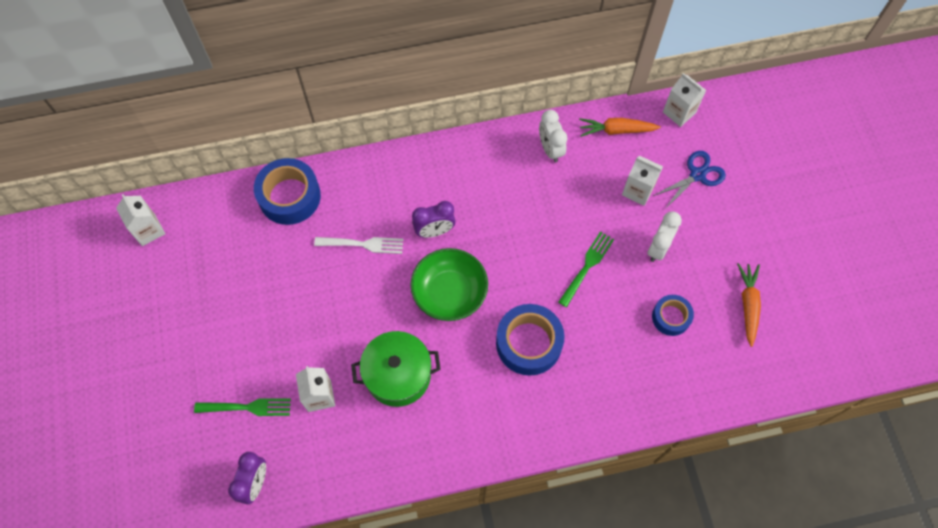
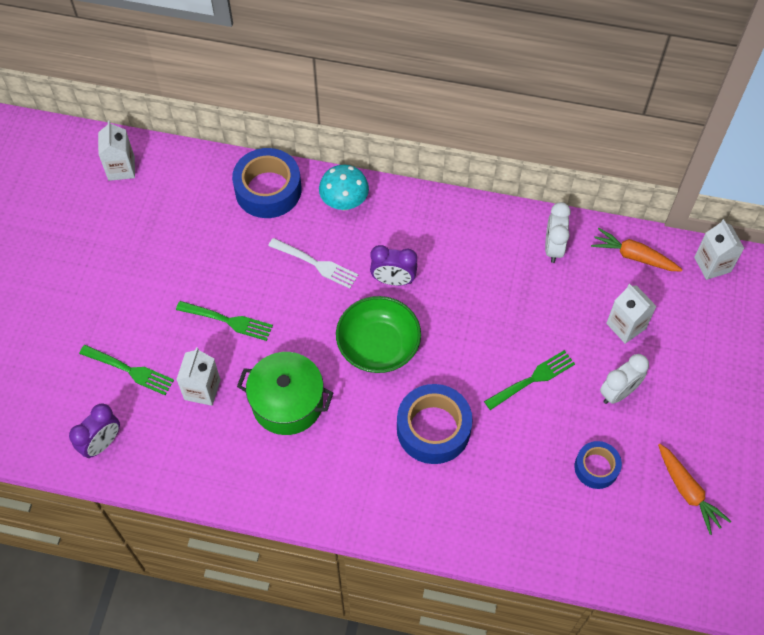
camera: 25 degrees right, 5 degrees down
(311, 326) = (227, 321): none -> green fork
(360, 181) = (344, 202): none -> turquoise mushroom
(697, 175) = (699, 336): blue scissors -> none
(748, 305) = (687, 491): orange carrot -> orange carrot turned 120 degrees clockwise

